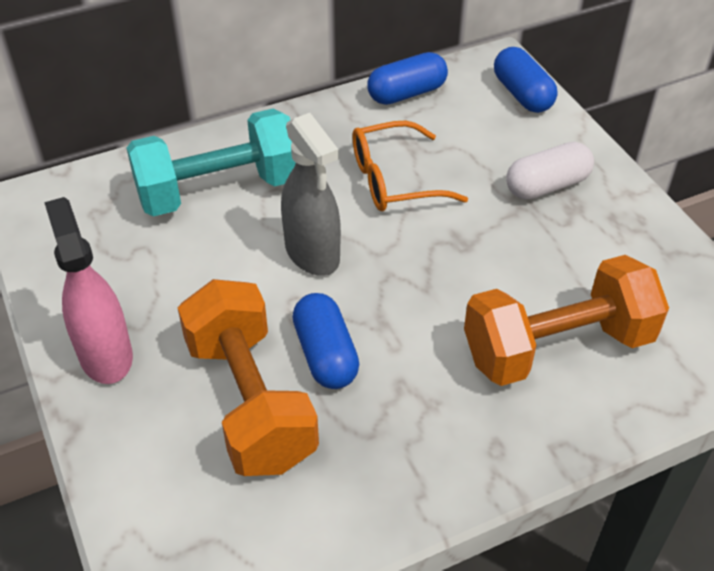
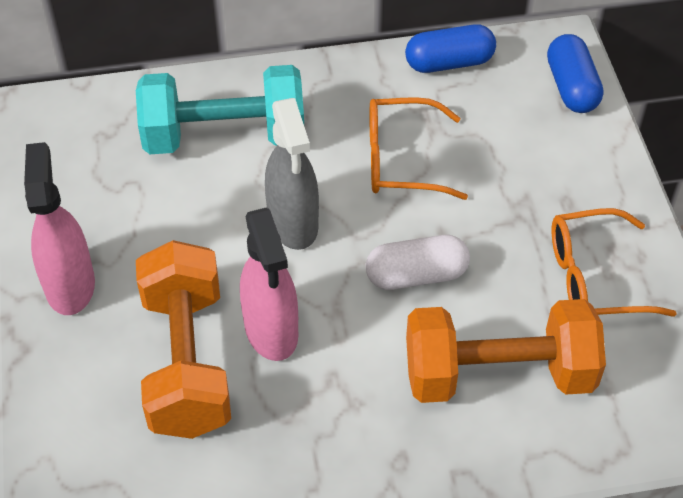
camera: 15 degrees right, 5 degrees up
(325, 354) = (271, 331): blue capsule -> pink spray bottle
(547, 185) = (556, 198): white capsule -> white capsule (416, 275)
(608, 245) = (593, 278): none -> orange glasses

